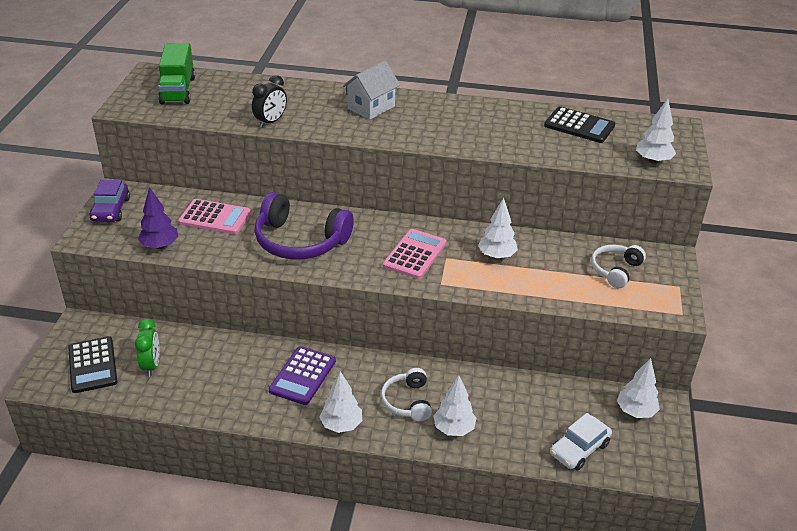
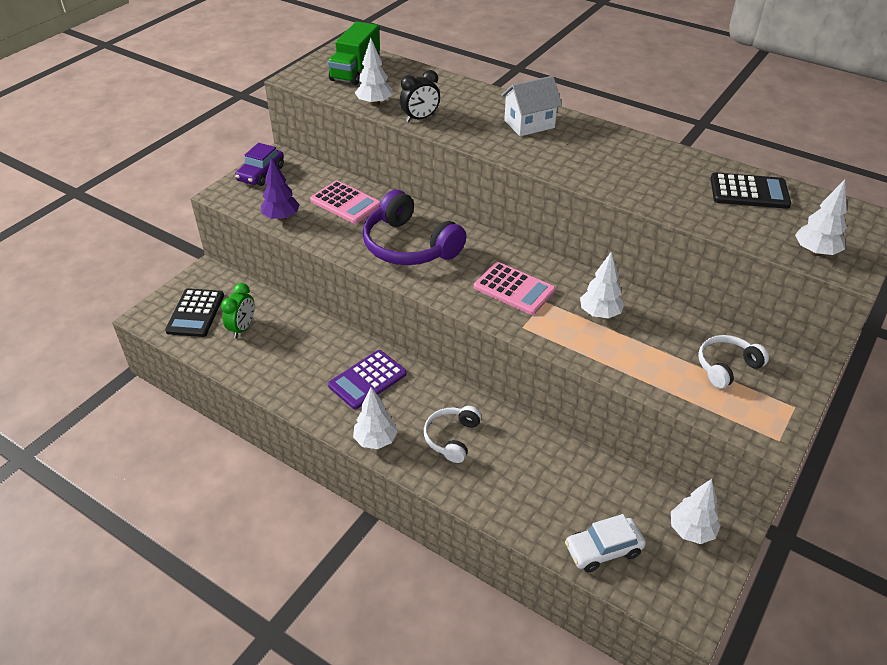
camera: 25 degrees right, 5 degrees up
(415, 254) = (514, 289): pink calculator -> pink calculator turned 75 degrees clockwise
(454, 429) = (482, 482): white tree -> white tree (374, 104)
(579, 126) = (749, 192): black calculator -> black calculator turned 45 degrees counterclockwise

